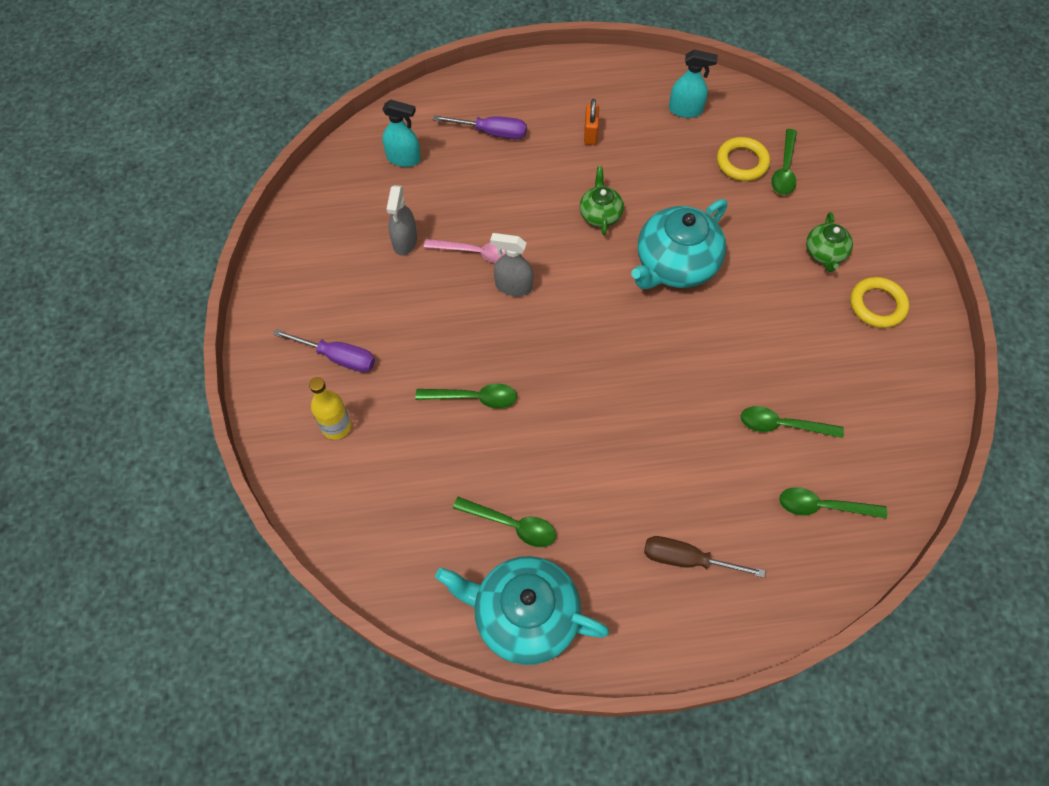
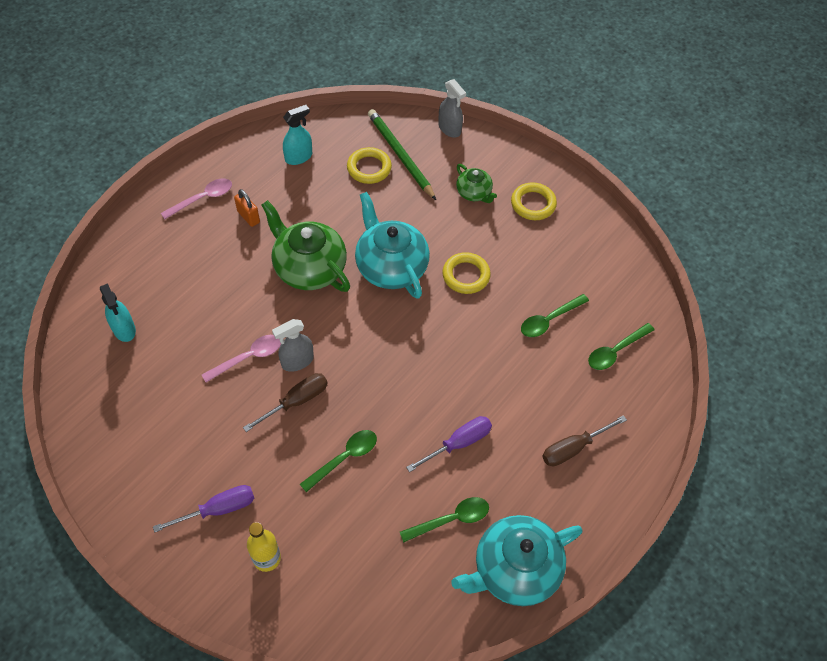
camera: 45 degrees left, 5 degrees down
(403, 158) = (124, 329): turquoise spray bottle -> turquoise spray bottle turned 90 degrees clockwise
(405, 241) = (186, 389): grey spray bottle -> grey spray bottle (449, 129)
(480, 319) = (296, 401): none -> brown screwdriver
(492, 132) = (174, 264): purple screwdriver -> purple screwdriver (458, 443)
(566, 92) = (203, 198): none -> pink spoon
(600, 214) = (309, 268): green teapot -> green teapot, size x1.91
(675, 265) = (391, 267): turquoise teapot -> turquoise teapot turned 150 degrees clockwise
(739, 323) = (466, 275): none -> yellow ring
(784, 170) = (400, 155): green spoon -> green pencil

